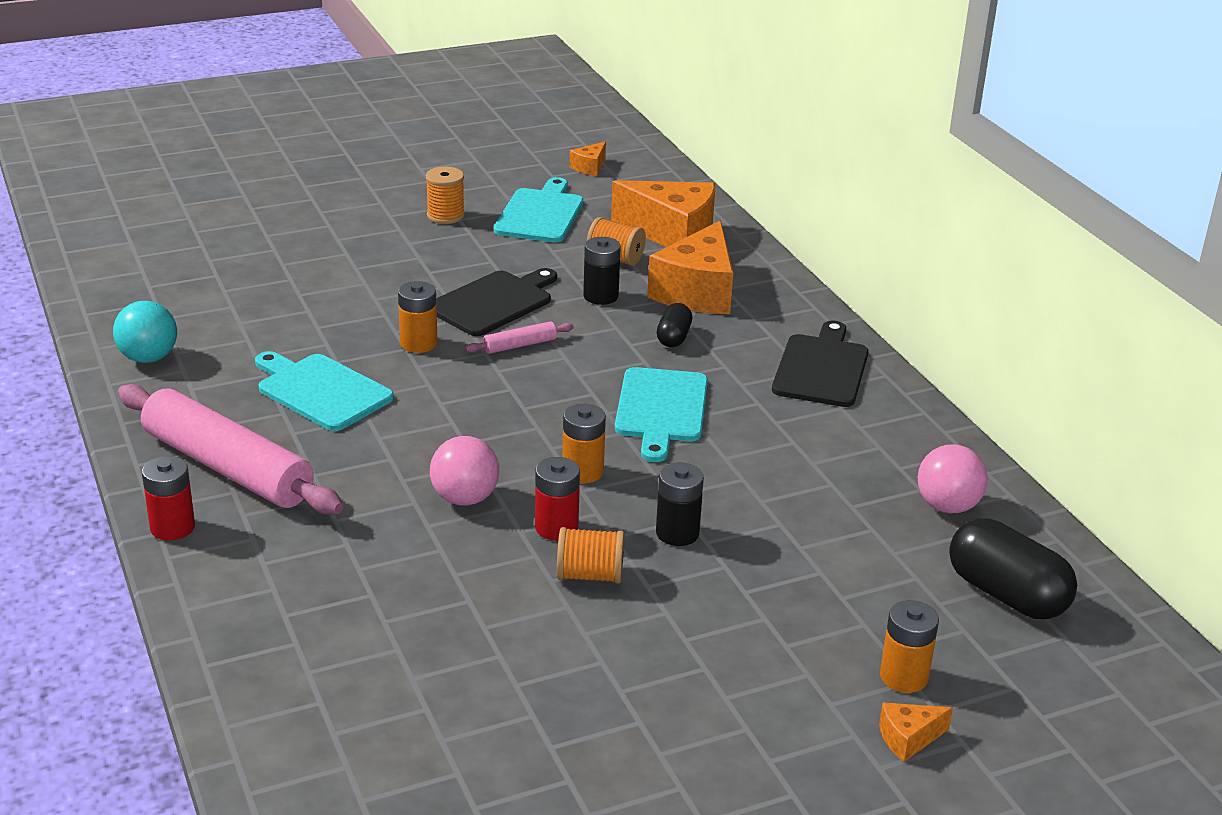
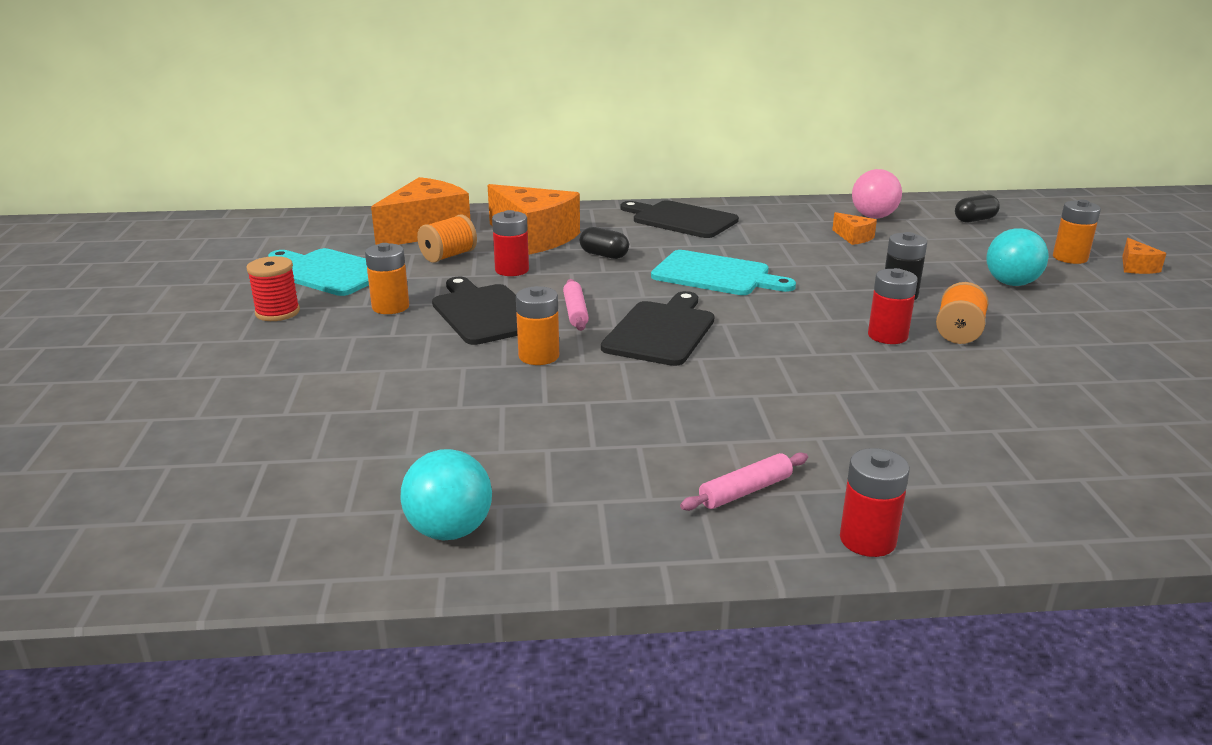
camera: 70 degrees left, 5 degrees down
(227, 468) = (745, 491): pink rolling pin -> pink rolling pin, size x0.41
(321, 391) = (604, 418): turquoise cutting board -> none
(445, 216) = (277, 312): orange spool -> red spool
(465, 498) = (835, 367): pink ball -> none
(500, 395) = (661, 331): none -> black cutting board
(582, 472) = (803, 315): orange battery -> orange battery (390, 307)
(589, 167) = (260, 241): orange cheese -> orange cheese (853, 237)
(600, 296) = (512, 270): black battery -> red battery
(768, 619) = (1011, 283): none -> turquoise ball
(1006, 594) = (974, 220): black capsule -> black capsule, size x0.54

